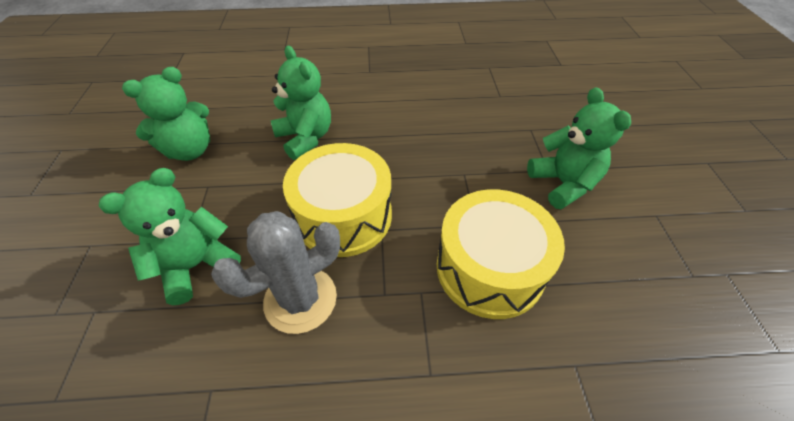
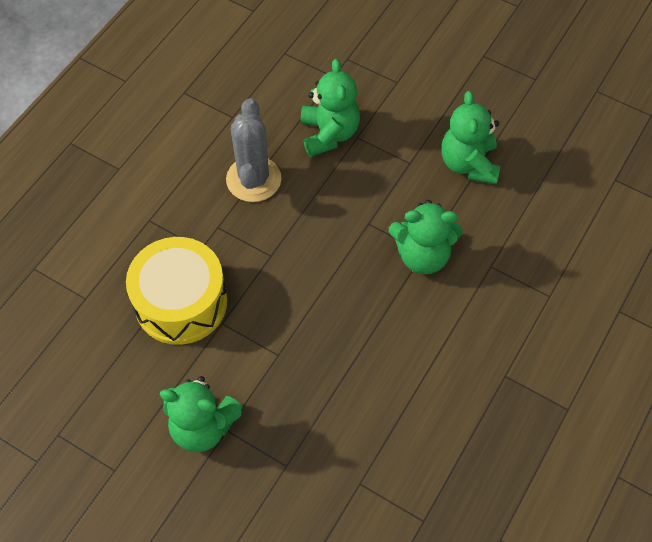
camera: 125 degrees right, 10 degrees up
(343, 216) = (304, 238): yellow drum -> none

